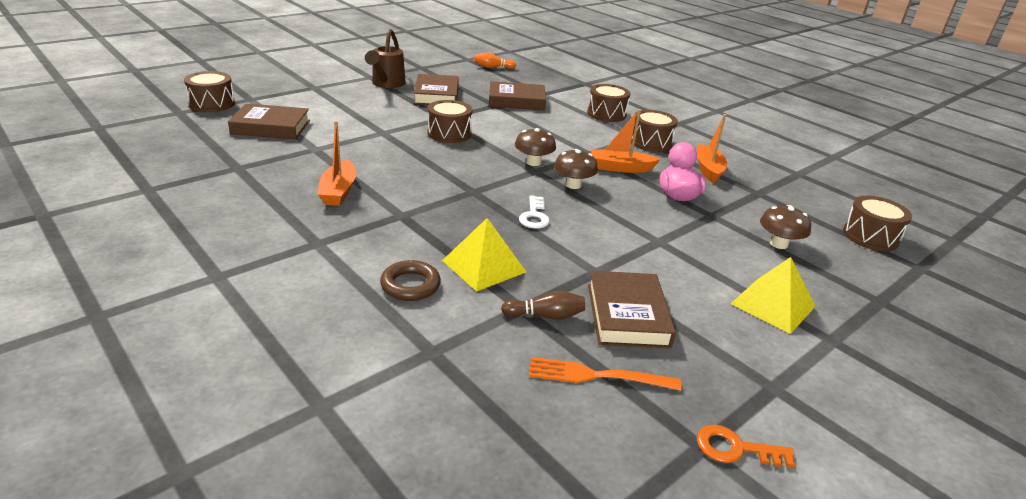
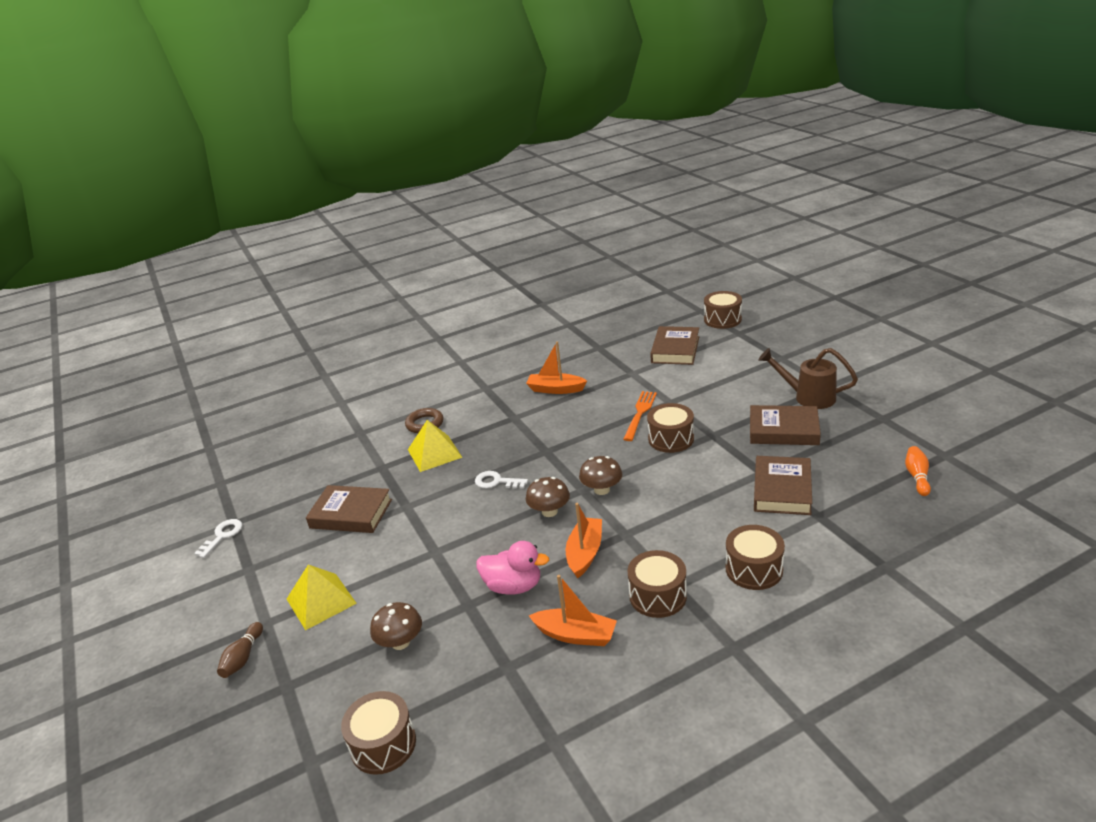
camera: 110 degrees right, 0 degrees up
(545, 316) = (369, 476): brown bowling pin -> brown bowling pin (243, 657)
(597, 376) = (306, 491): orange fork -> orange fork (640, 414)
(735, 449) = (222, 536): orange key -> white key

